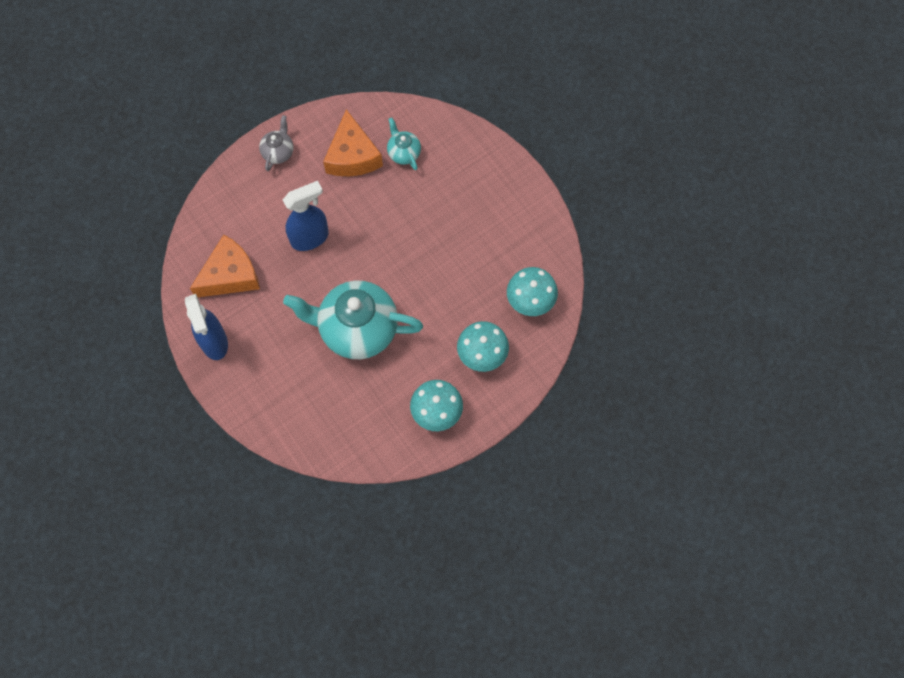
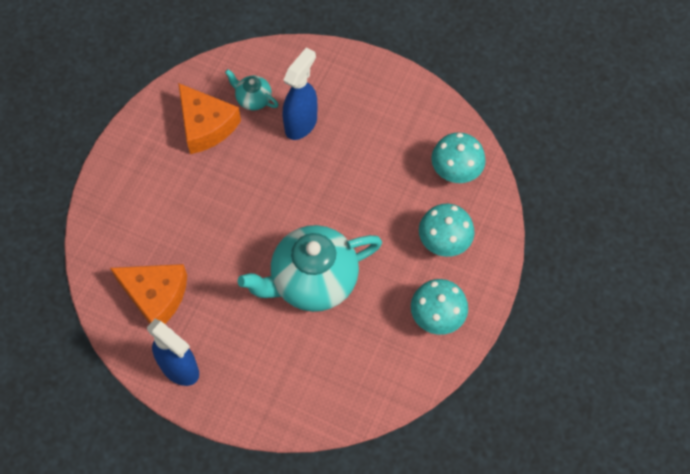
camera: 30 degrees left, 5 degrees down
(230, 275) = (156, 296): orange cheese -> orange cheese turned 90 degrees clockwise
(278, 152) = (131, 157): grey teapot -> none
(310, 238) = (213, 220): blue spray bottle -> blue spray bottle (301, 124)

